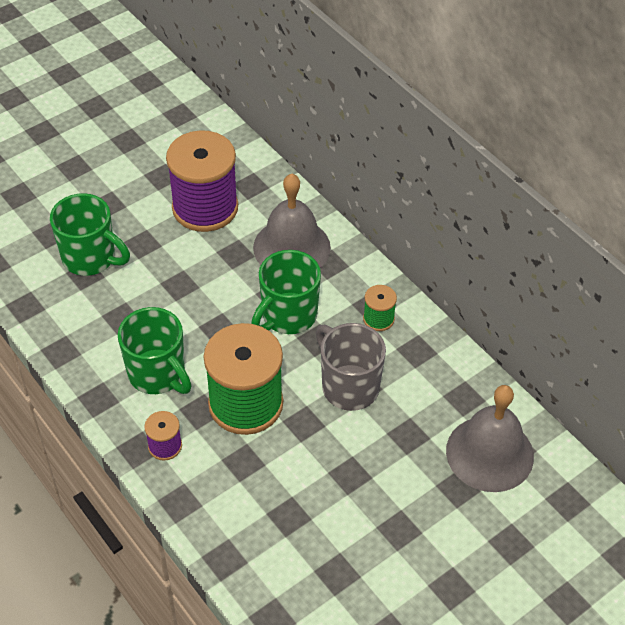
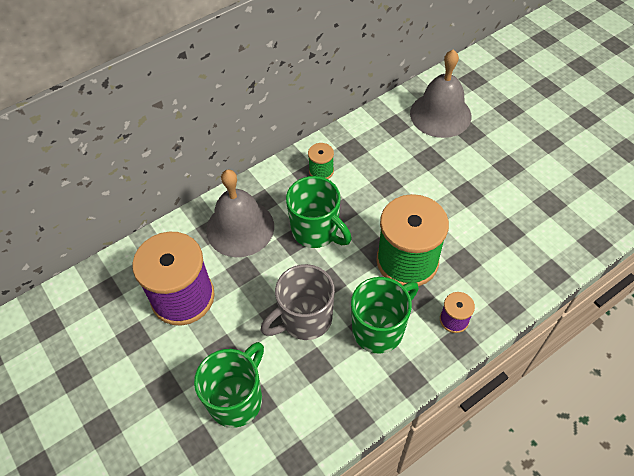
camera: 85 degrees left, 5 degrees up
(349, 386) = (387, 191): grey mug -> grey mug (304, 319)

